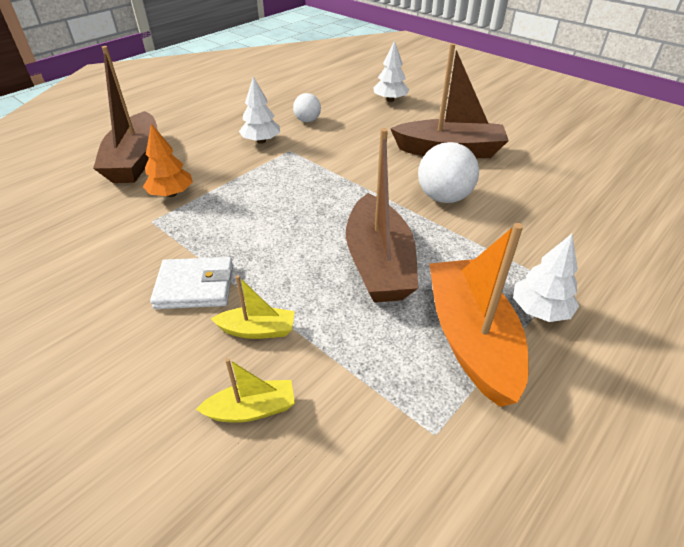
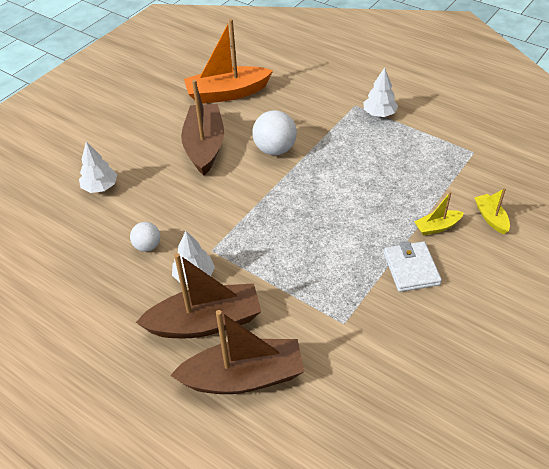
camera: 95 degrees left, 5 degrees up
(171, 194) = (300, 322): orange tree -> none
(257, 330) = (437, 227): yellow boat -> yellow boat turned 105 degrees counterclockwise
(378, 263) = (358, 178): brown boat -> brown boat (205, 322)
(470, 338) = (410, 139): orange boat -> orange boat (227, 93)

